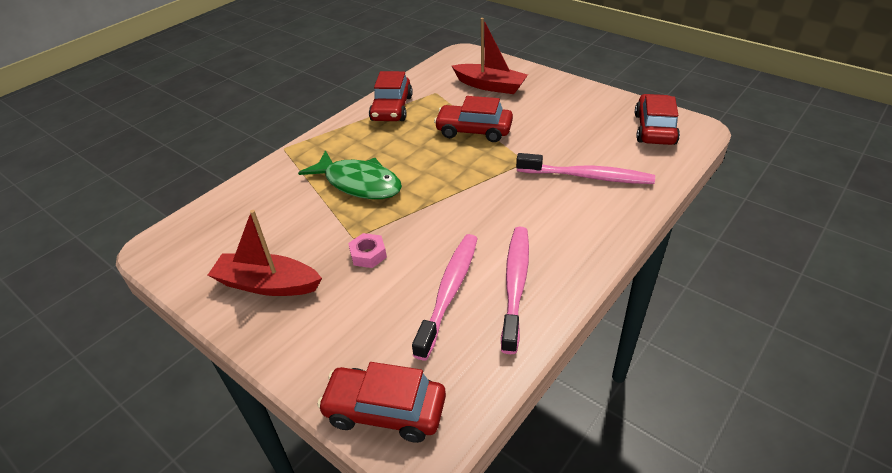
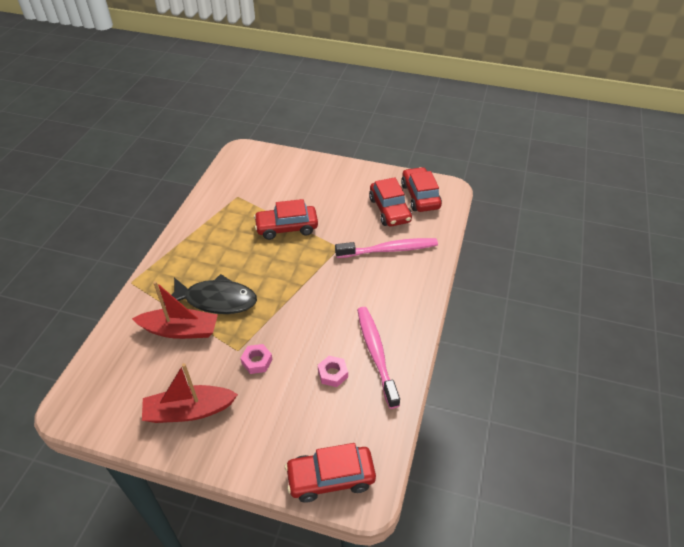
camera: 25 degrees left, 5 degrees up
(359, 183) = (216, 300): green fish -> black fish
(392, 108) = (207, 220): red car -> red car (389, 210)
(449, 292) = (332, 374): pink toothbrush -> pink nut
(490, 86) = (280, 180): red boat -> red boat (180, 330)

